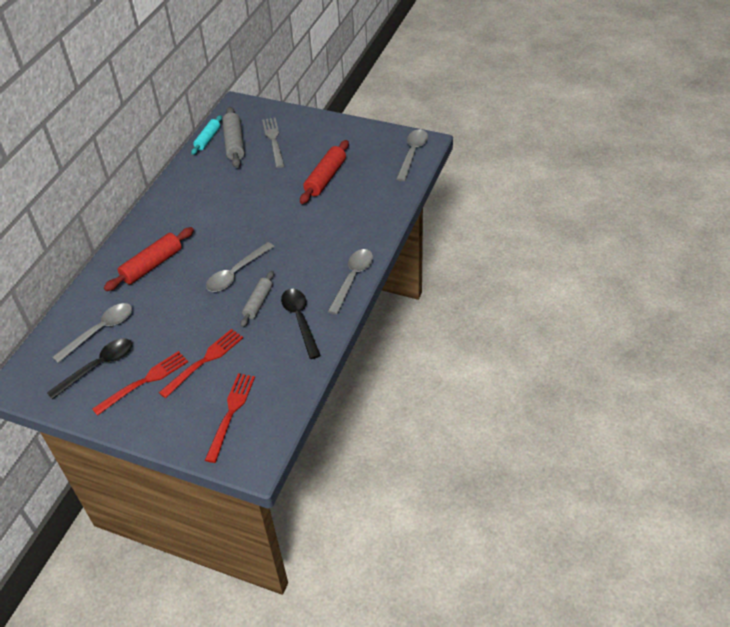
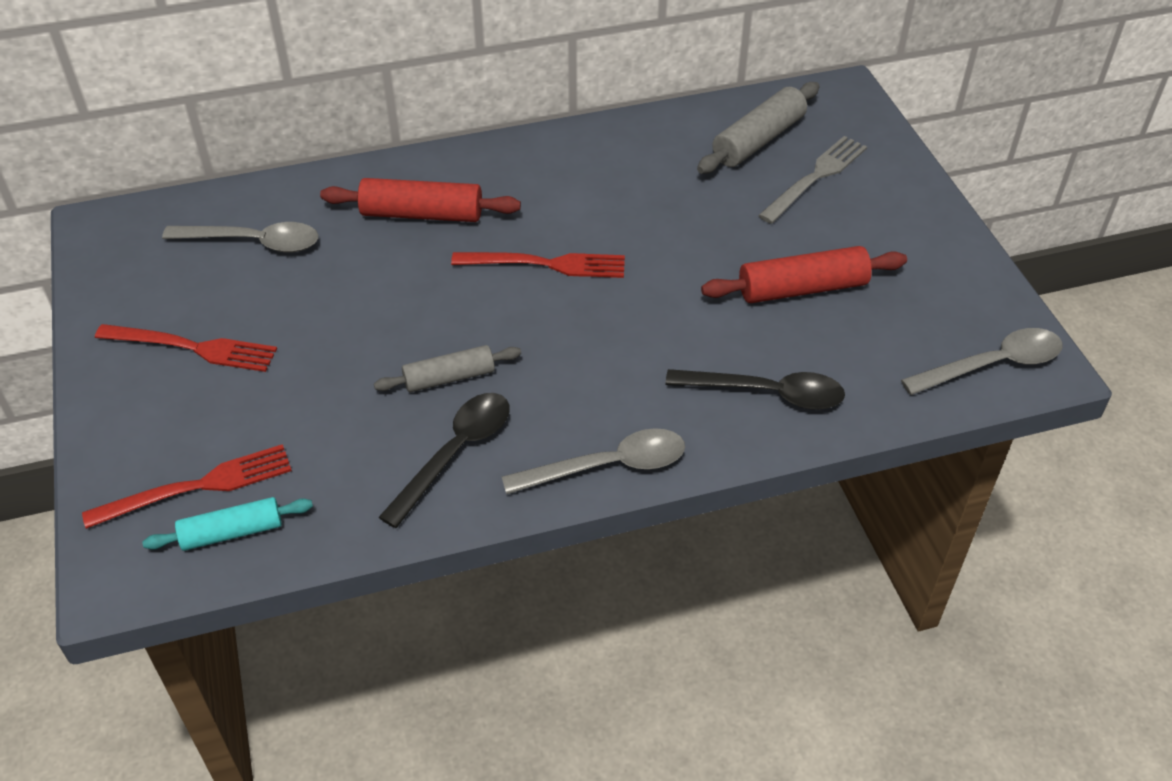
camera: 50 degrees right, 0 degrees up
(98, 367) = (186, 282): black spoon -> black spoon (766, 393)
(205, 360) = (282, 389): red fork -> red fork (547, 264)
(208, 139) = (734, 108): turquoise rolling pin -> turquoise rolling pin (232, 532)
(236, 273) = (488, 313): grey spoon -> none

